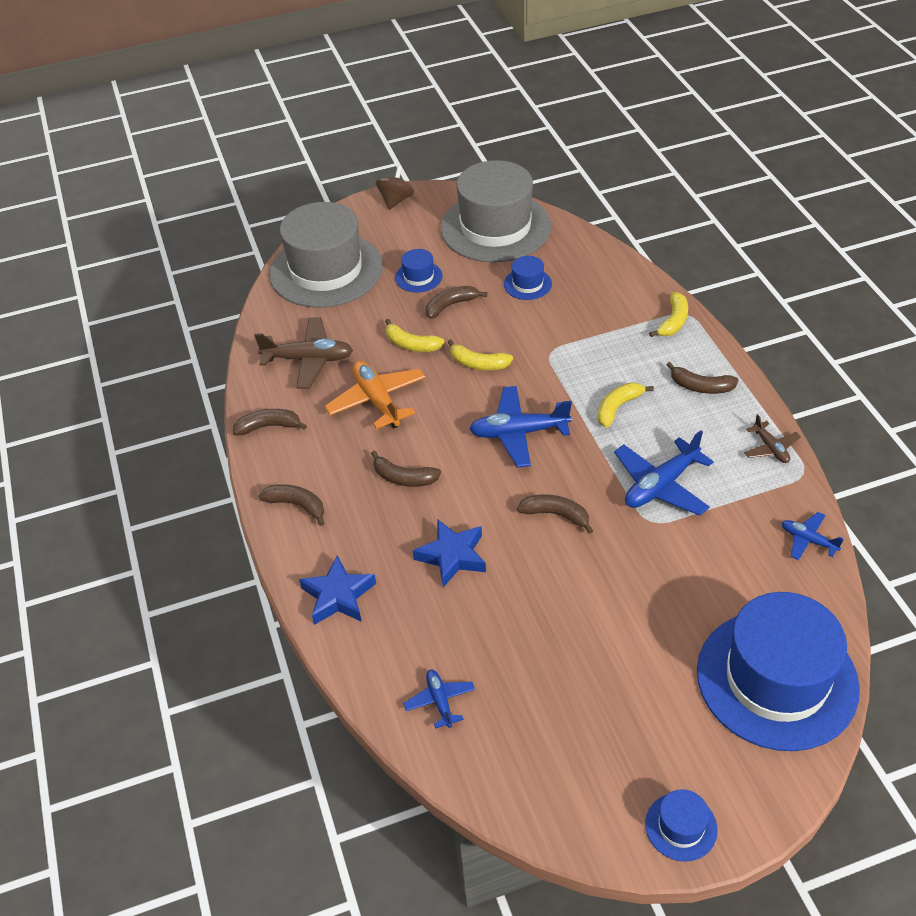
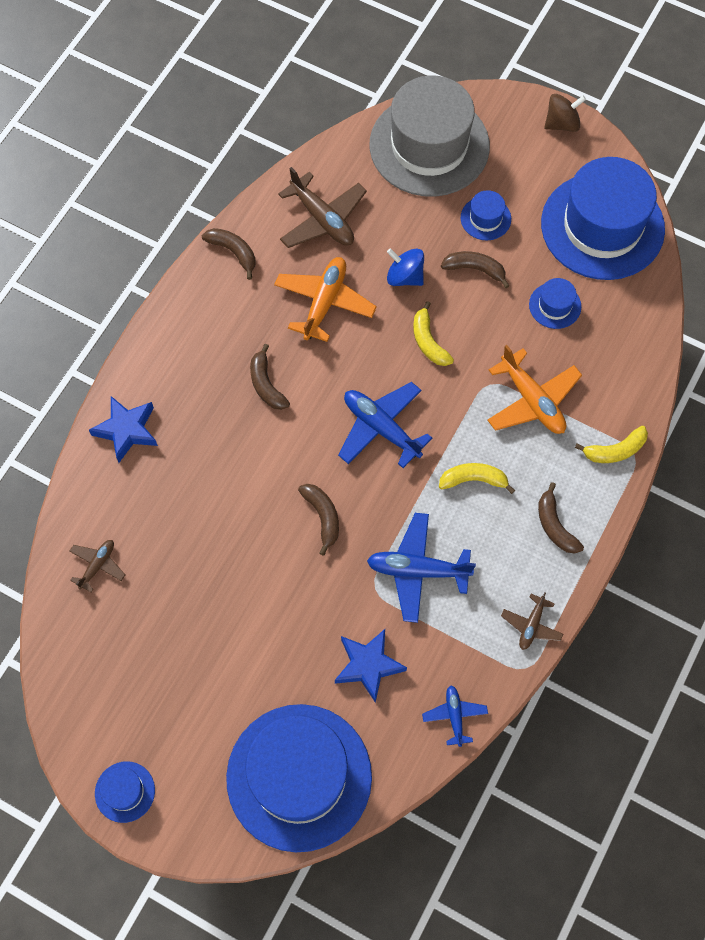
camera: 45 degrees right, 20 degrees up
(297, 505) = (179, 335): brown banana -> none
(411, 344) = (405, 277): yellow banana -> blue spinning top
(440, 701) = (97, 565): blue plane -> brown plane
(452, 556) = (223, 476): blue star -> blue star (368, 665)
(495, 227) = (602, 226): grey hat -> blue hat
(588, 339) = (532, 400): none -> orange plane

